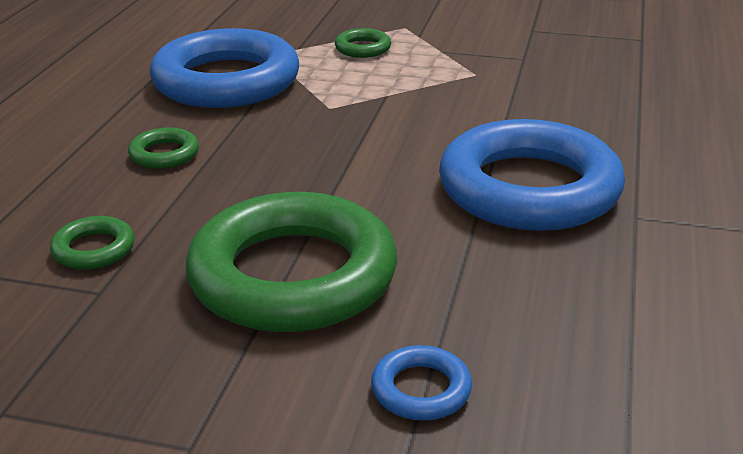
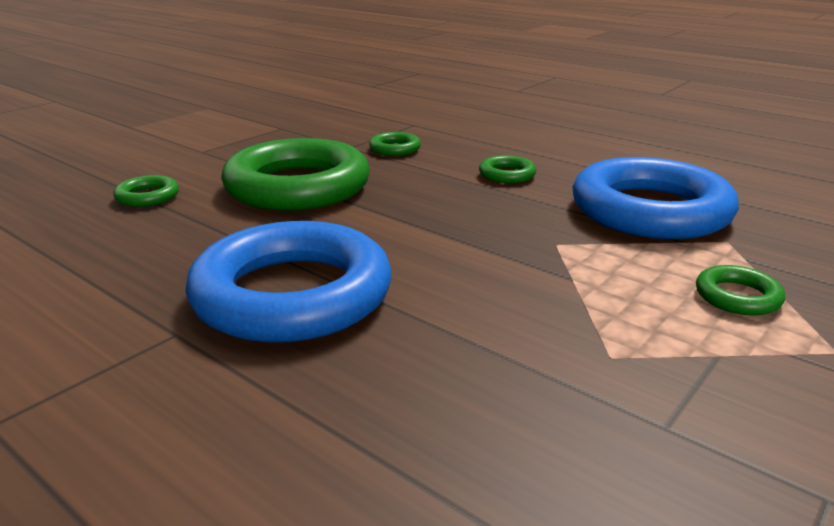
camera: 115 degrees right, 5 degrees down
(421, 390) = (147, 196): blue ring -> green ring

